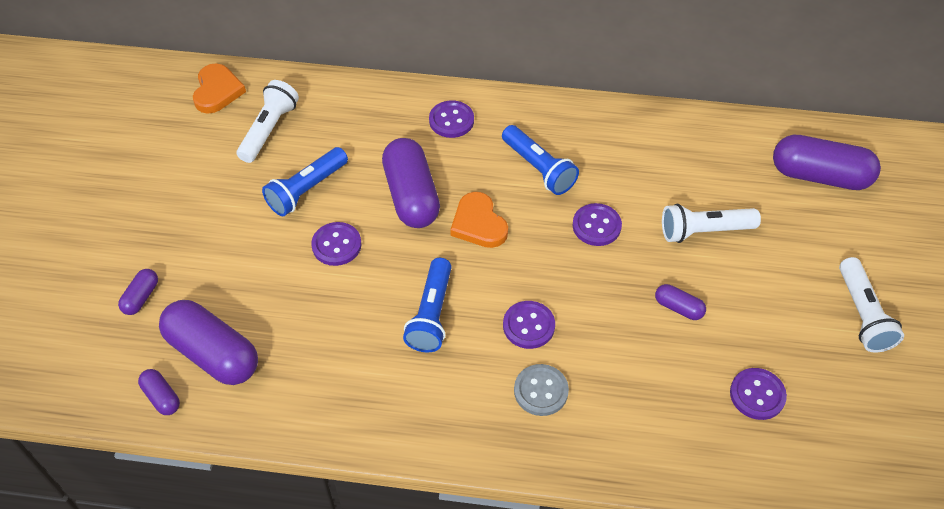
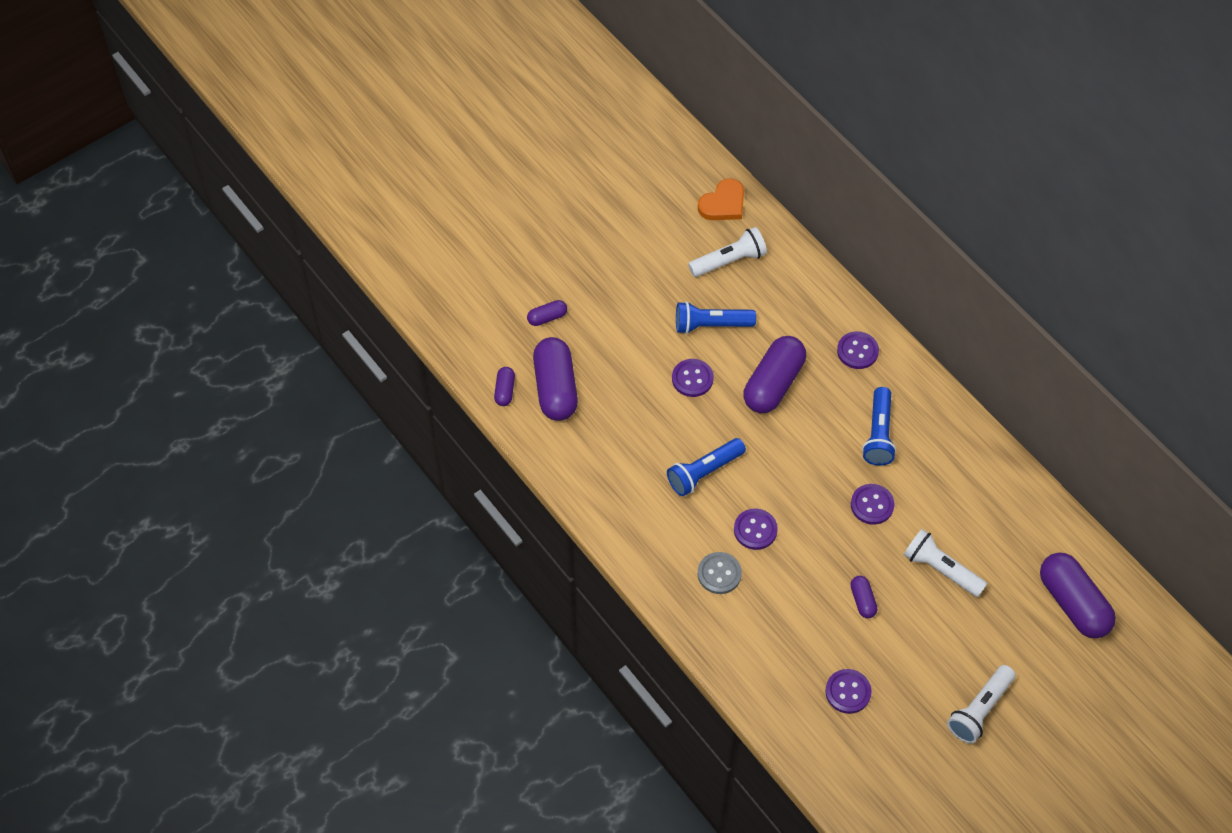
camera: 45 degrees right, 5 degrees up
(478, 224) = (796, 439): orange heart -> none

